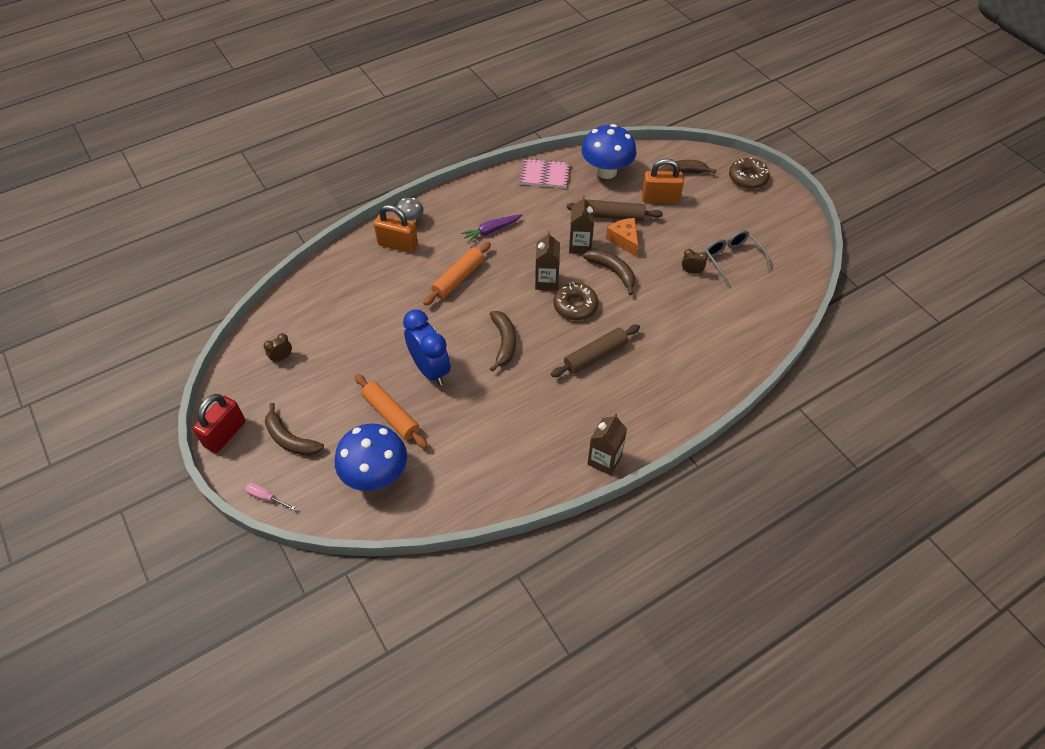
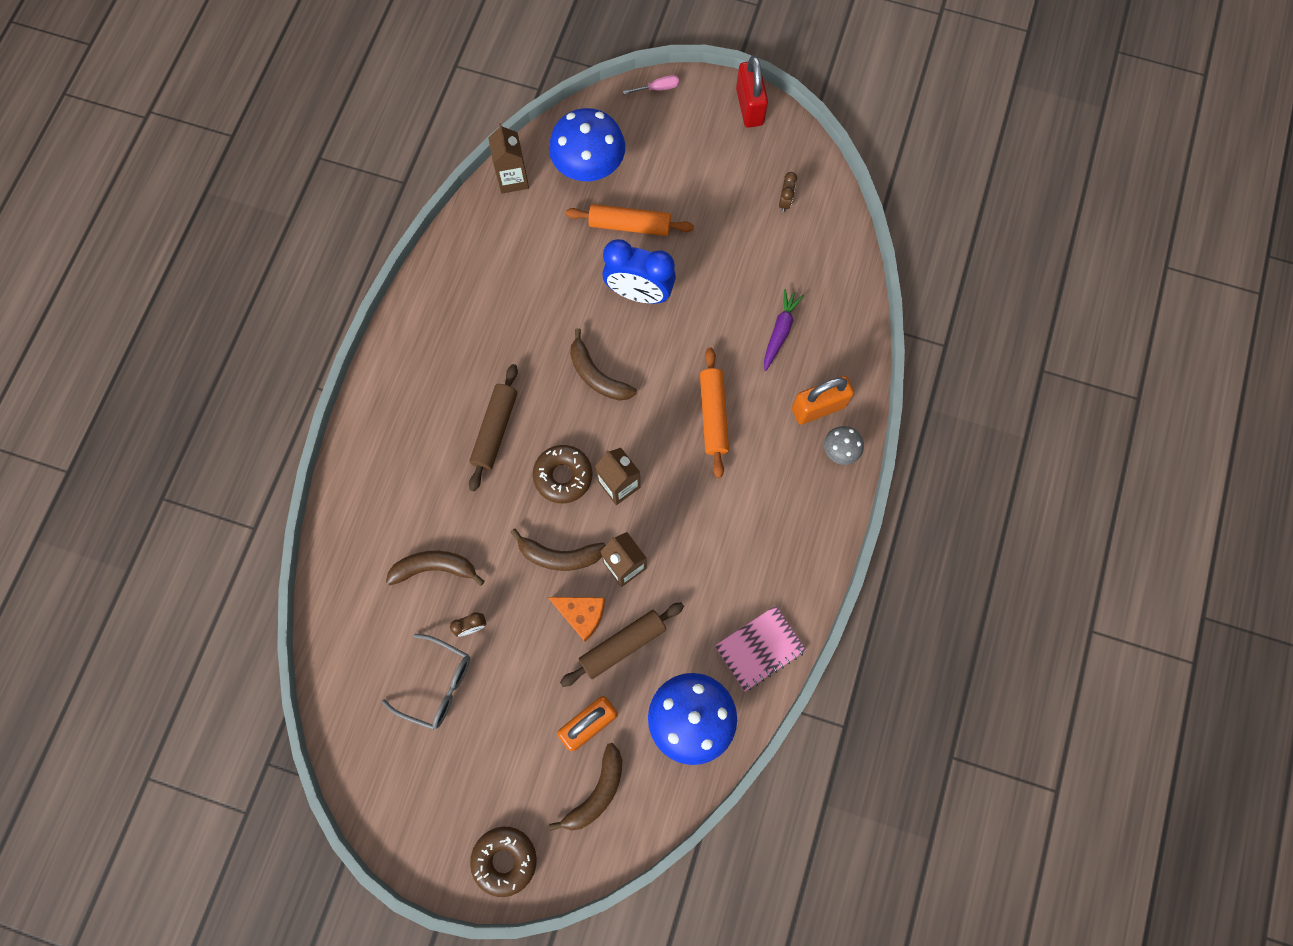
camera: 140 degrees right, 20 degrees up
(290, 439) = (691, 142): brown banana -> brown banana (434, 568)
(491, 230) = (740, 507): purple carrot -> purple carrot (780, 332)
(604, 460) = (404, 326): brown carton -> brown carton (512, 179)

